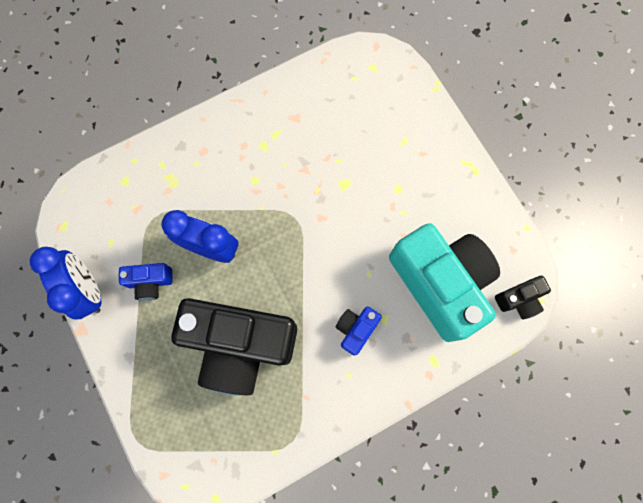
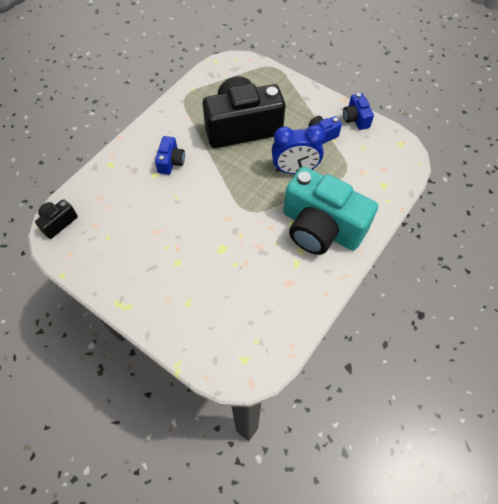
camera: 155 degrees right, 15 degrees down
(89, 290) = (355, 119): blue clock -> blue camera
(440, 283) = (121, 210): turquoise camera -> turquoise camera (320, 228)

